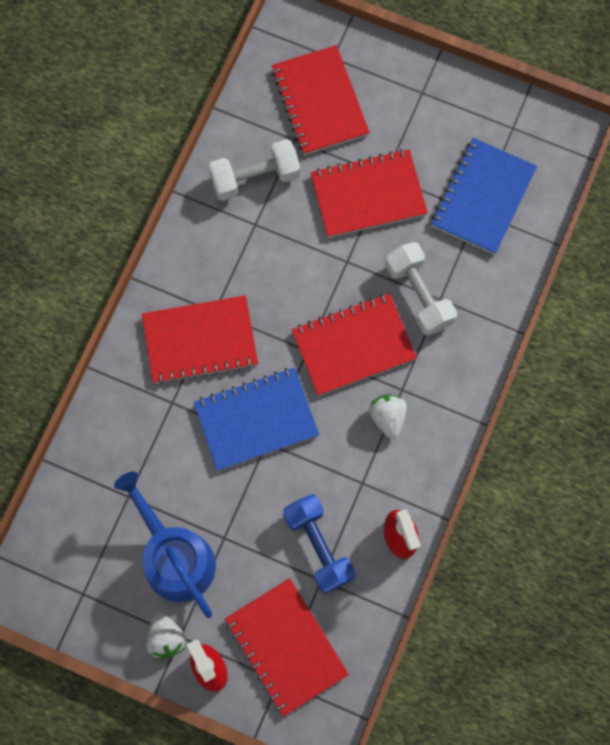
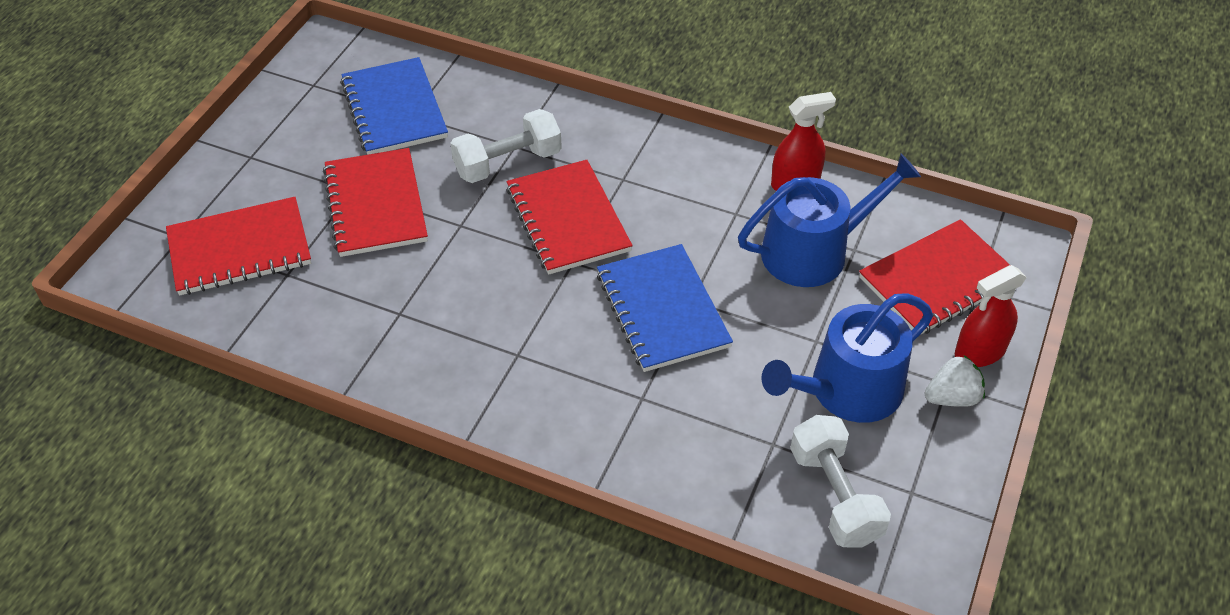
camera: 90 degrees left, 25 degrees down
(200, 340) = (556, 369): red notebook -> none
(255, 178) = (333, 313): white dumbbell -> white dumbbell (835, 496)
(318, 546) = (814, 251): blue dumbbell -> blue watering can
(387, 417) = (656, 191): white strawberry -> none
(483, 197) = (394, 109): blue notebook -> blue notebook turned 45 degrees clockwise

